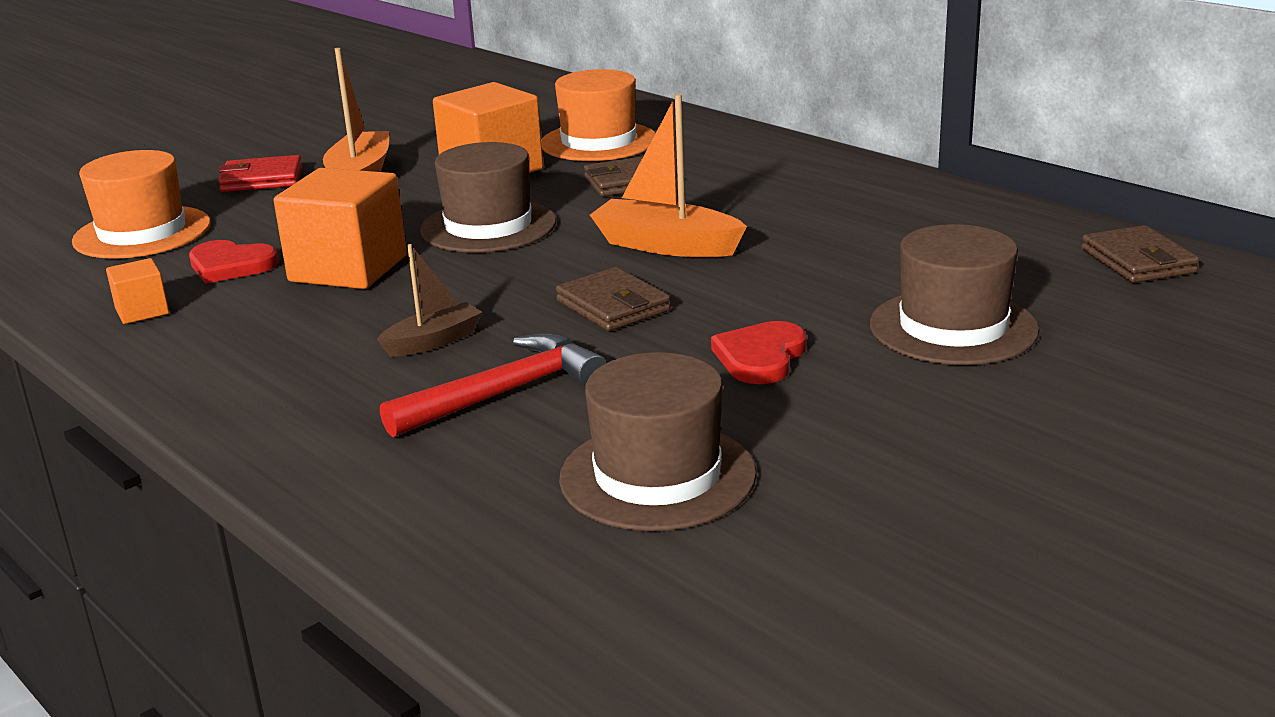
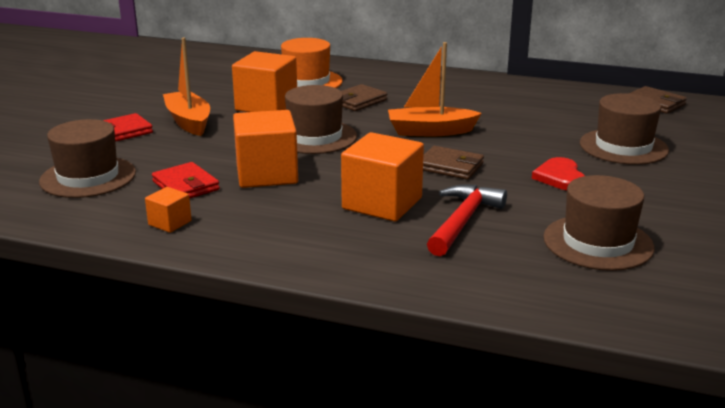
camera: 30 degrees left, 0 degrees up
(142, 232) = (88, 177): orange hat -> brown hat
(230, 265) = (186, 186): red heart -> red wallet
(433, 341) = (382, 203): brown boat -> orange cube

